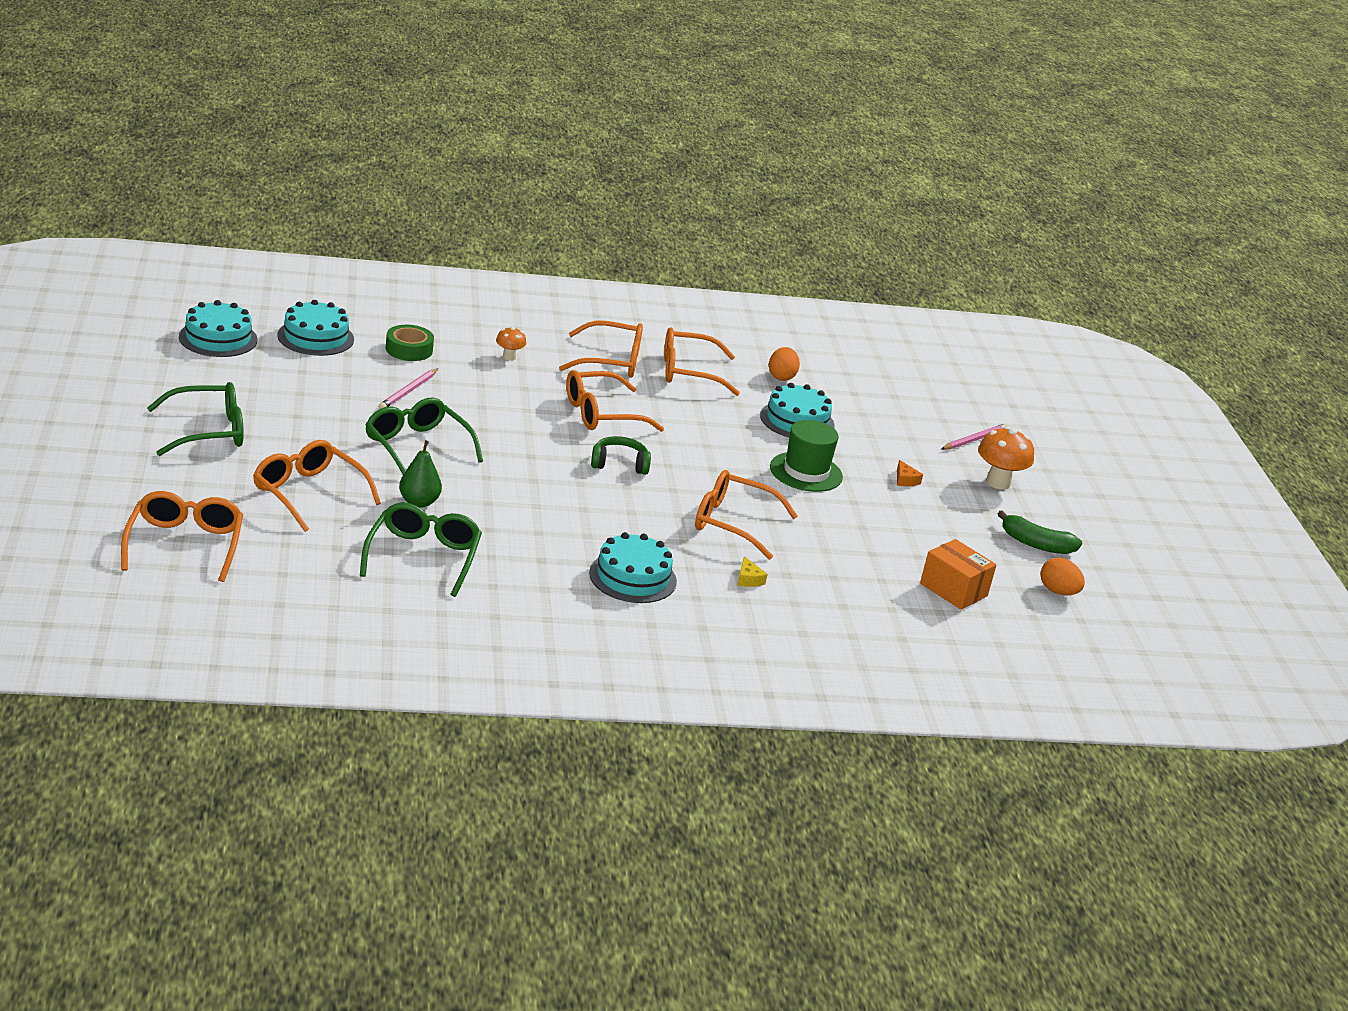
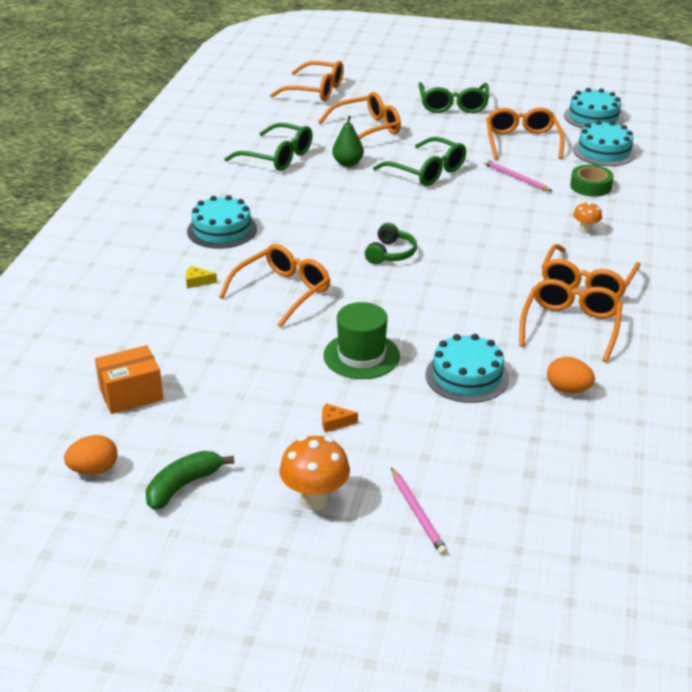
camera: 115 degrees right, 5 degrees up
(417, 447) = (427, 171): green glasses -> green glasses turned 60 degrees clockwise
(601, 414) = (480, 260): orange glasses -> orange glasses (522, 142)

